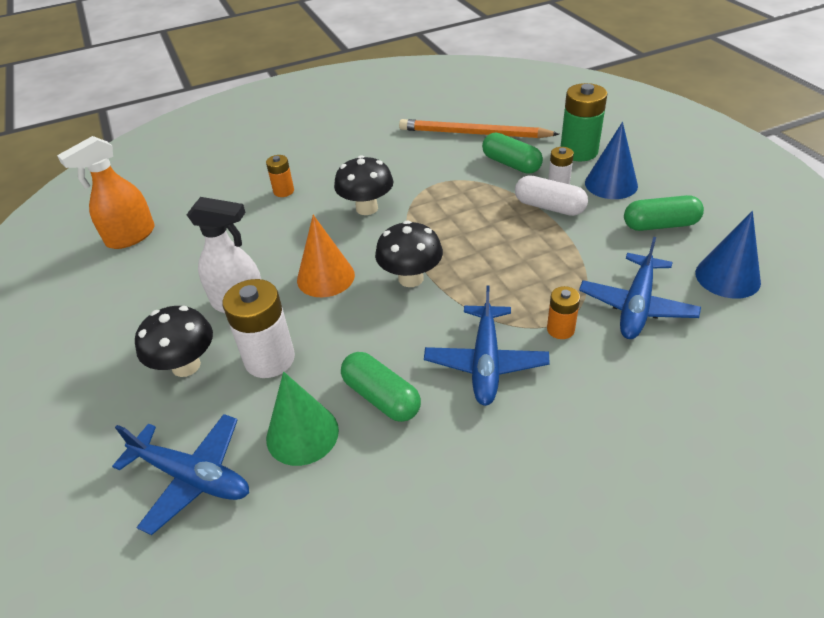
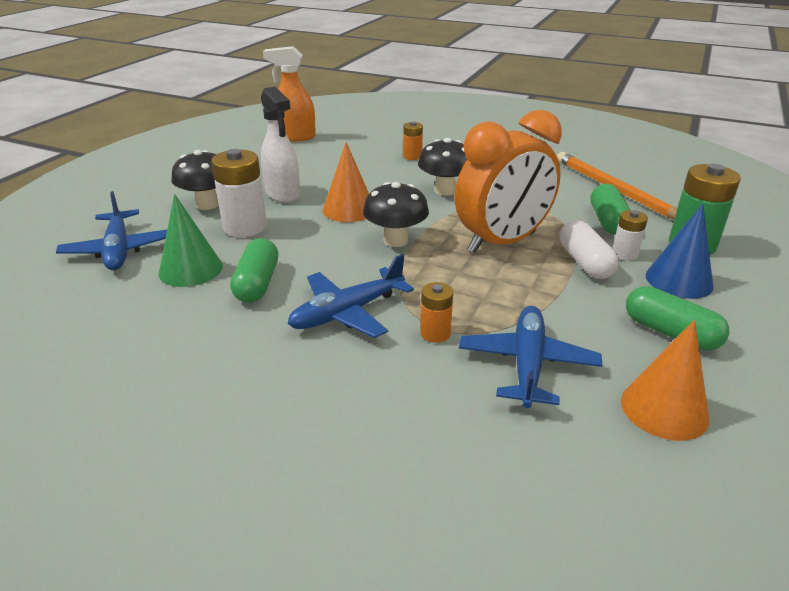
camera: 45 degrees right, 10 degrees down
(480, 227) = (502, 242): none -> orange clock
(636, 306) = (527, 364): blue plane -> blue plane turned 120 degrees clockwise
(727, 277) = (664, 409): blue cone -> orange cone

